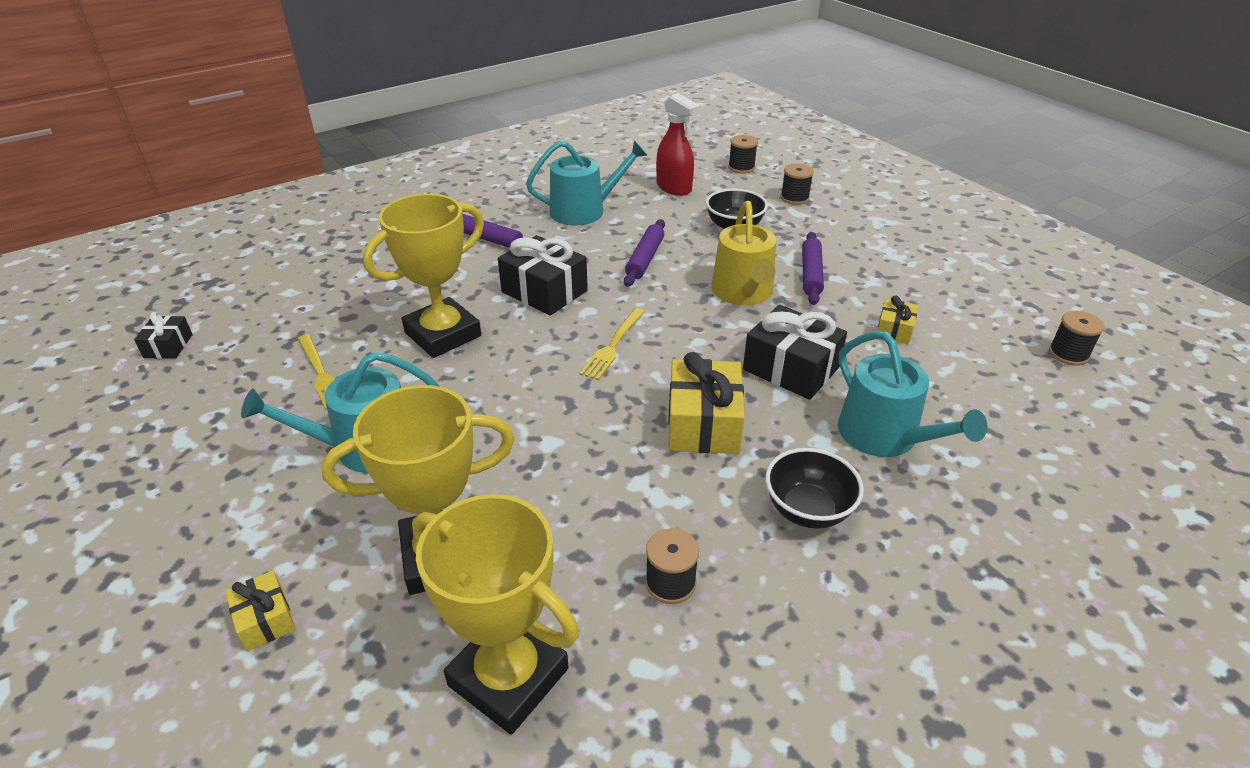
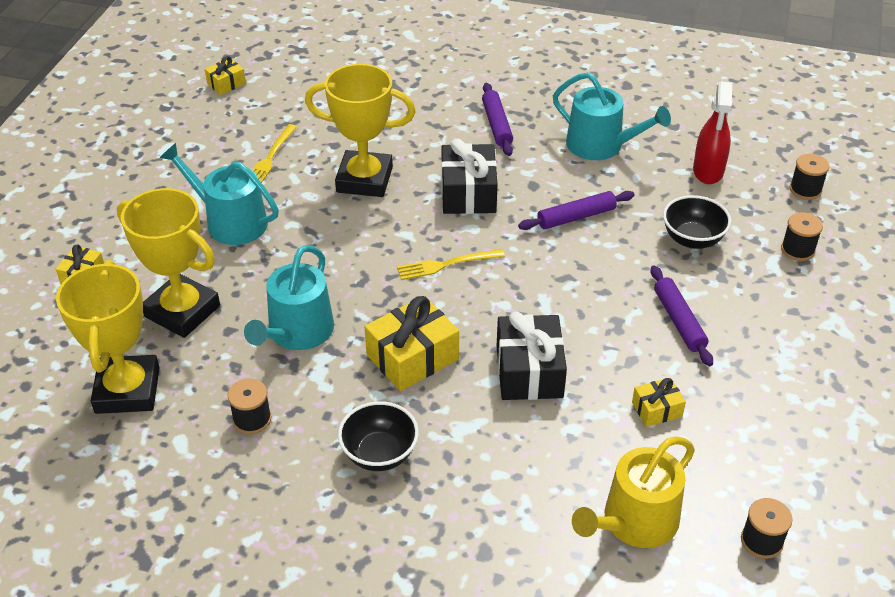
camera: 50 degrees right, 5 degrees up
(168, 346) = (226, 83): black gift -> yellow gift
(743, 293) = (598, 295): yellow watering can -> yellow watering can (634, 522)
(811, 274) = (679, 321): purple rolling pin -> purple rolling pin turned 75 degrees counterclockwise
(885, 437) = (504, 462): turquoise watering can -> turquoise watering can (297, 333)

